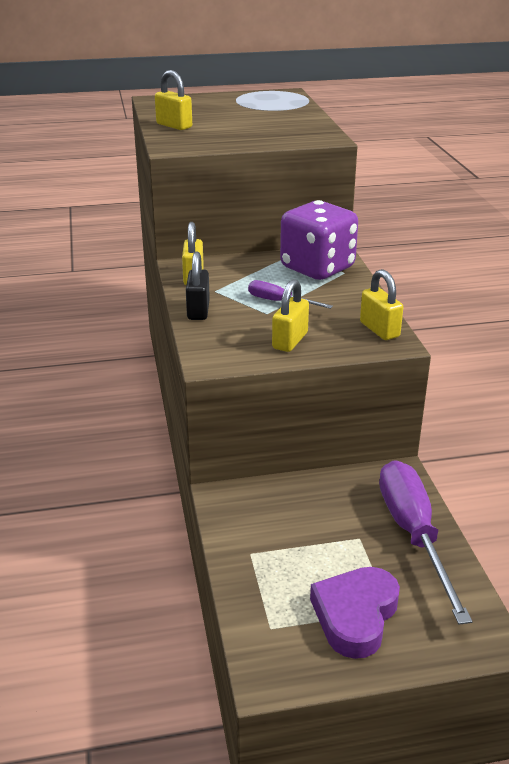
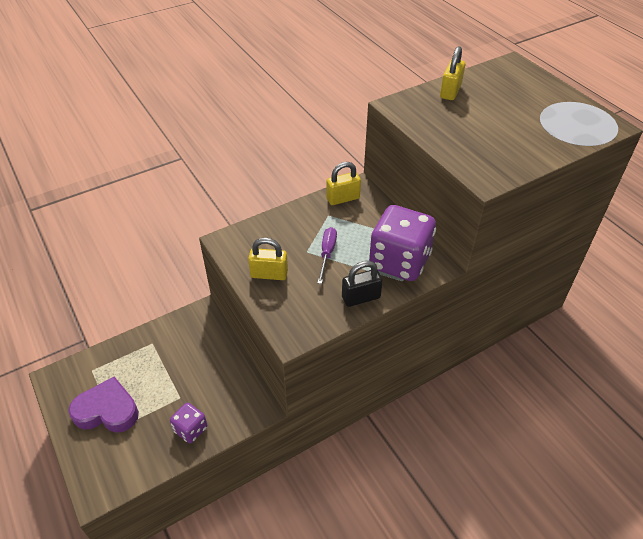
camera: 70 degrees right, 15 degrees up
(198, 310) = (293, 216): black padlock -> black padlock (361, 297)
(379, 330) = (309, 323): yellow padlock -> none
(413, 534) = (191, 429): purple screwdriver -> purple dice

